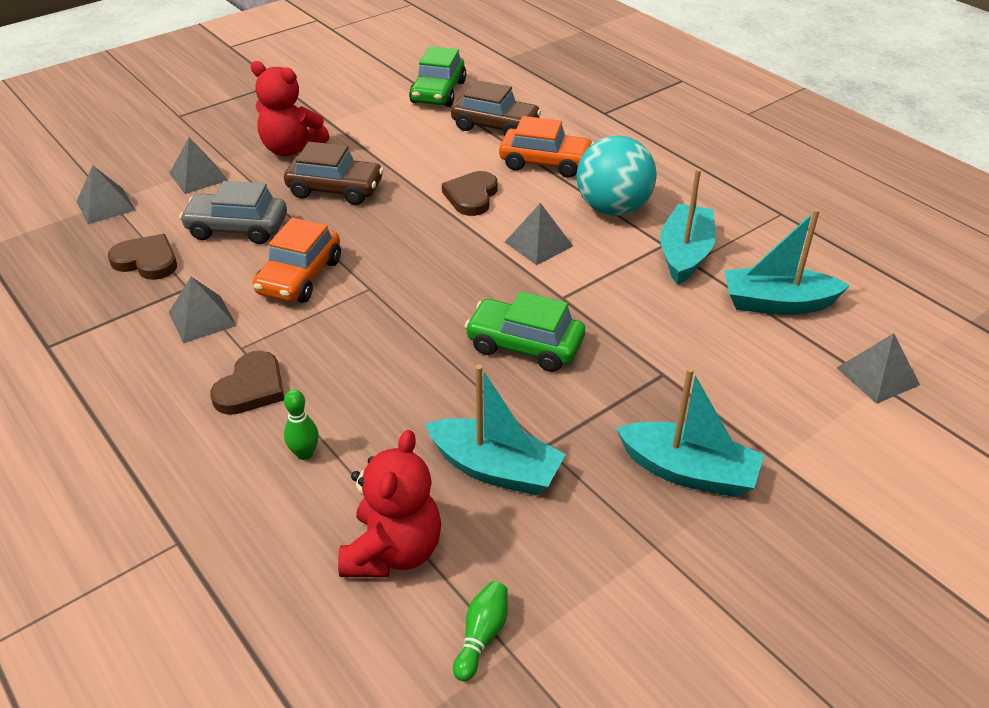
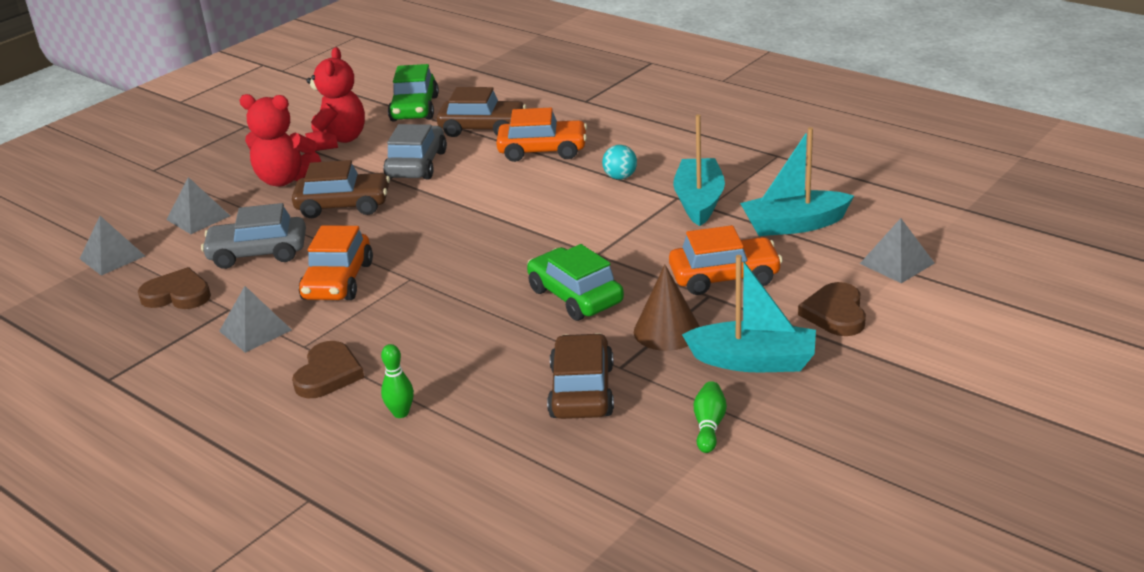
camera: 10 degrees left, 10 degrees down
(393, 551) = (512, 466): red teddy bear -> red teddy bear (338, 141)
(419, 156) = (416, 165): none -> grey car
(471, 196) = (481, 189): brown heart -> brown heart (835, 313)
(481, 636) = (613, 508): green bowling pin -> green bowling pin (709, 426)
(495, 469) = (581, 391): turquoise boat -> brown car
(525, 345) = (575, 296): green car -> green car turned 45 degrees clockwise
(538, 244) = (560, 216): grey pyramid -> none
(606, 410) = (667, 331): none -> brown cone
(613, 209) = (620, 177): turquoise ball -> turquoise ball, size x0.46
(686, 354) = (724, 277): none -> orange car

